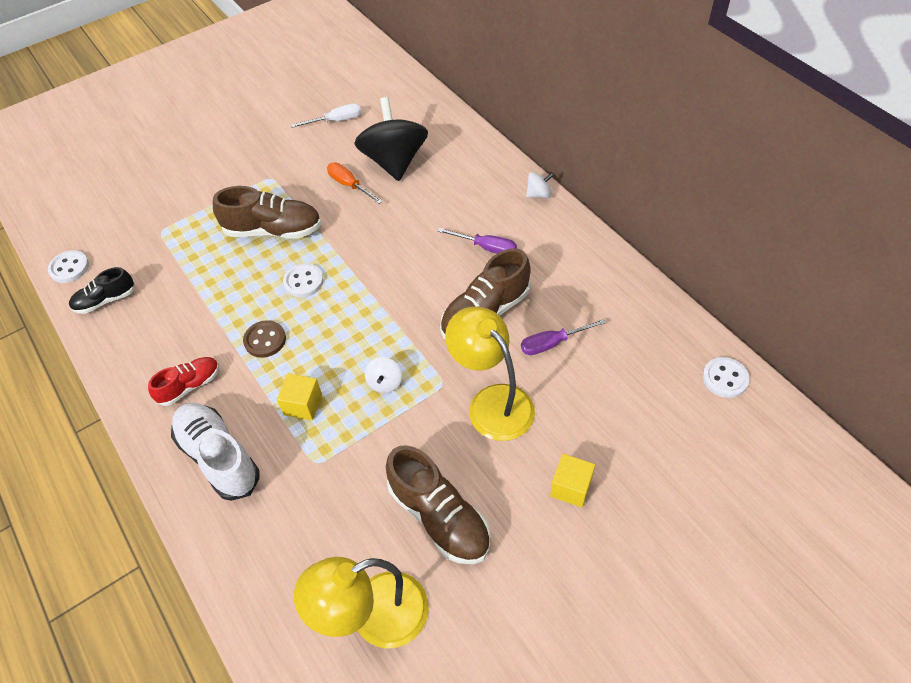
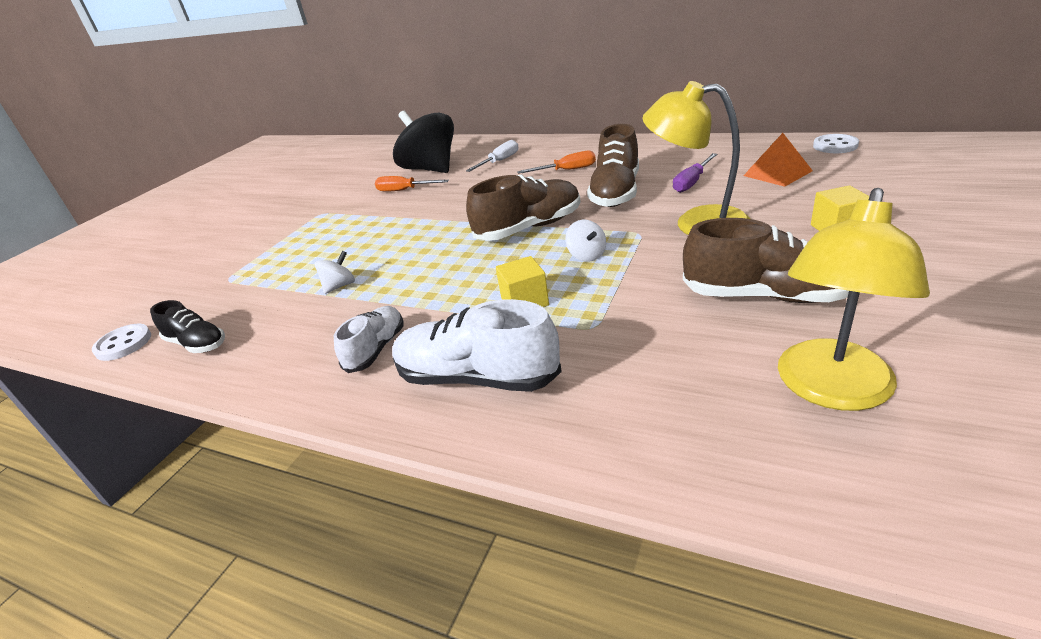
camera: 30 degrees left, 20 degrees down
(105, 300) = (197, 344): black shoe -> black shoe turned 90 degrees counterclockwise
(190, 386) = (376, 349): red shoe -> white shoe
(265, 340) = (428, 286): brown button -> none
(273, 230) = (358, 233): brown shoe -> brown shoe (529, 228)
(303, 281) = (425, 243): white button -> none
(336, 121) = (352, 173): white screwdriver -> white screwdriver (499, 161)
(486, 248) = (566, 170): purple screwdriver -> orange screwdriver
(539, 194) = (569, 140): white spinning top -> white spinning top (340, 286)
(627, 382) = (777, 173): none -> orange pyramid

